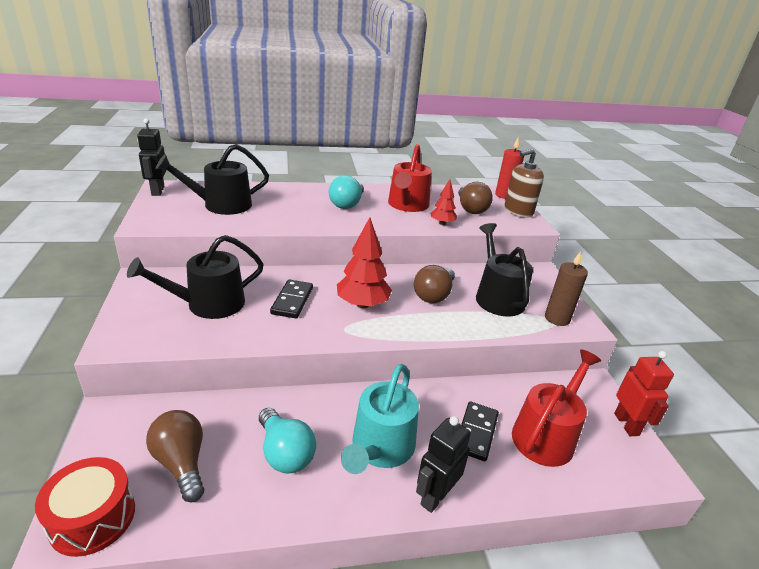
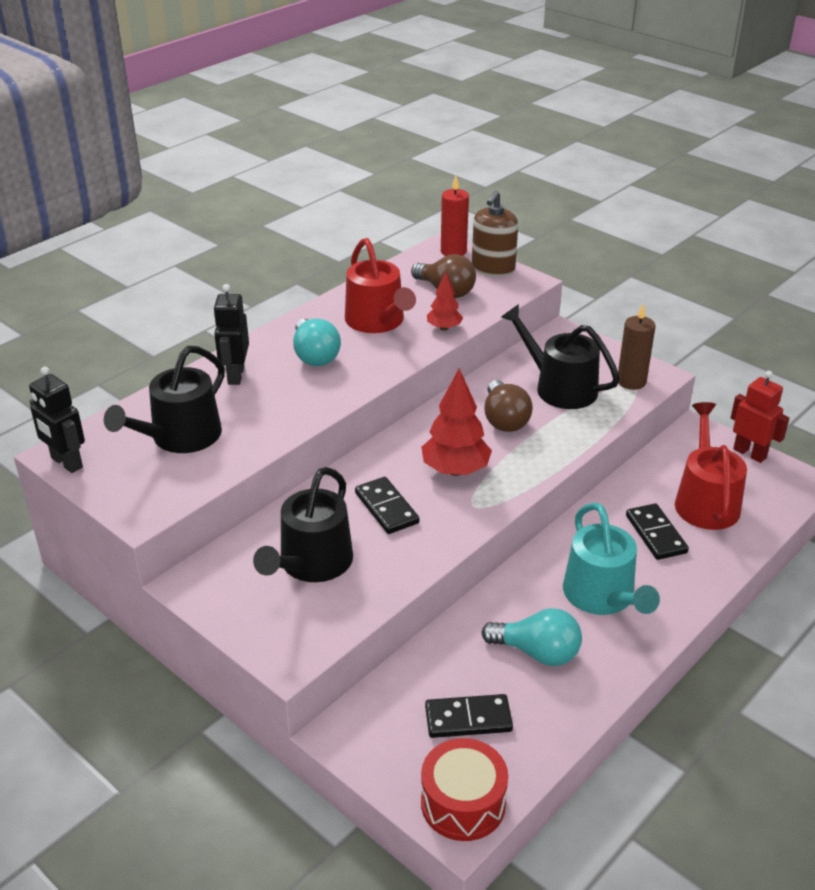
camera: 35 degrees left, 5 degrees up
(181, 463) = (468, 719): brown light bulb -> black domino
(435, 496) = (682, 603): black robot -> black robot (235, 375)

